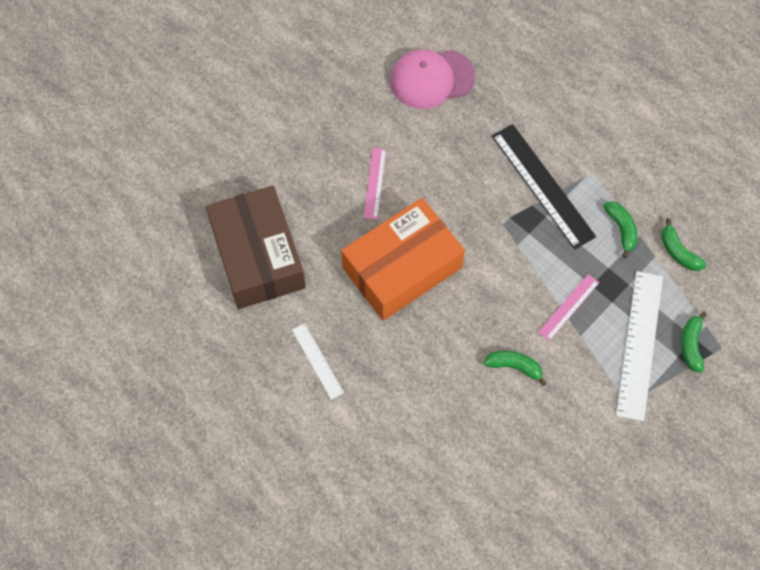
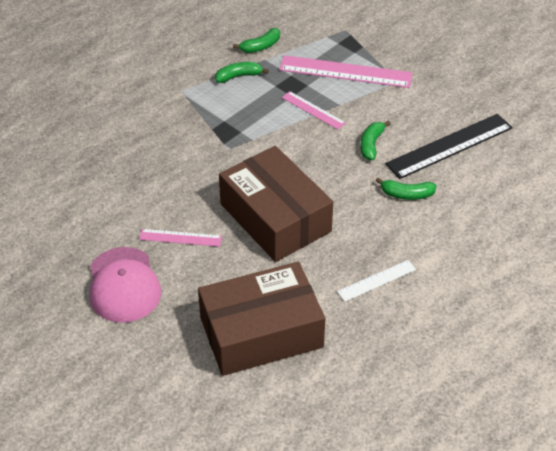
camera: 90 degrees left, 20 degrees down
(402, 268) = (275, 217): orange box -> brown box
(432, 79) = (63, 194): pink cap -> pink cap (123, 285)
(542, 186) = (192, 121): black ruler -> black ruler (449, 146)
(639, 344) = (345, 72): white ruler -> pink ruler
(691, 345) = (344, 45): green banana -> green banana (406, 194)

